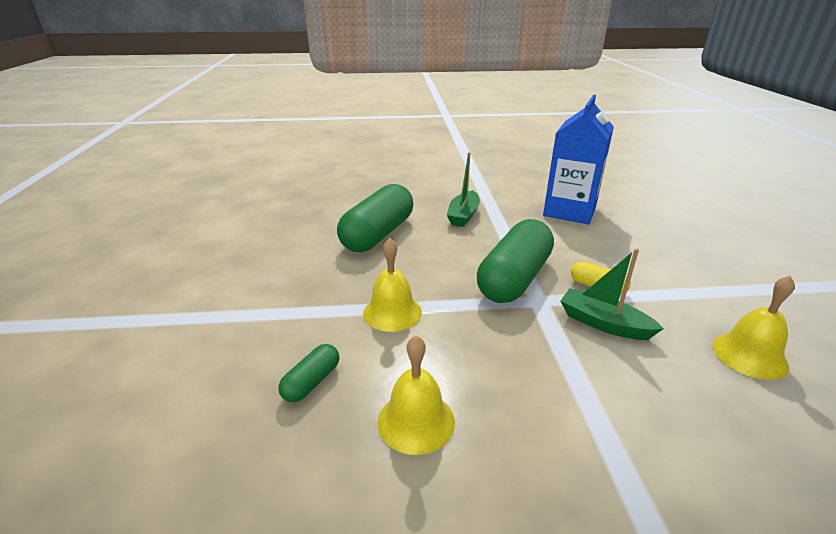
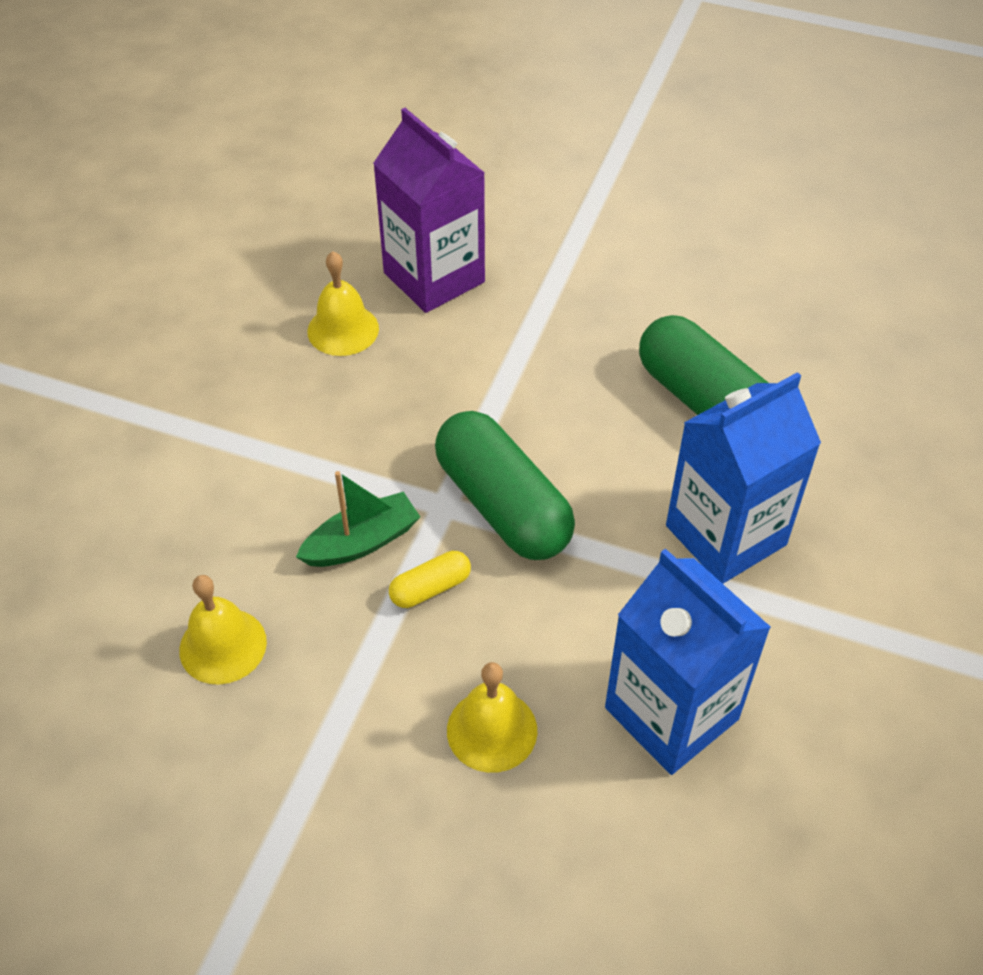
camera: 115 degrees right, 20 degrees up
(311, 382) = (434, 277): green capsule -> purple carton
(392, 312) = (503, 360): yellow bell -> yellow bell (492, 730)
(463, 215) = (725, 535): green boat -> blue carton

